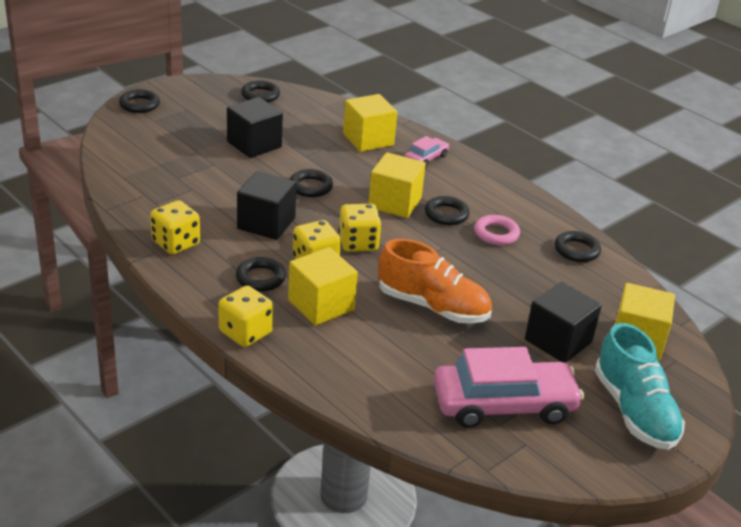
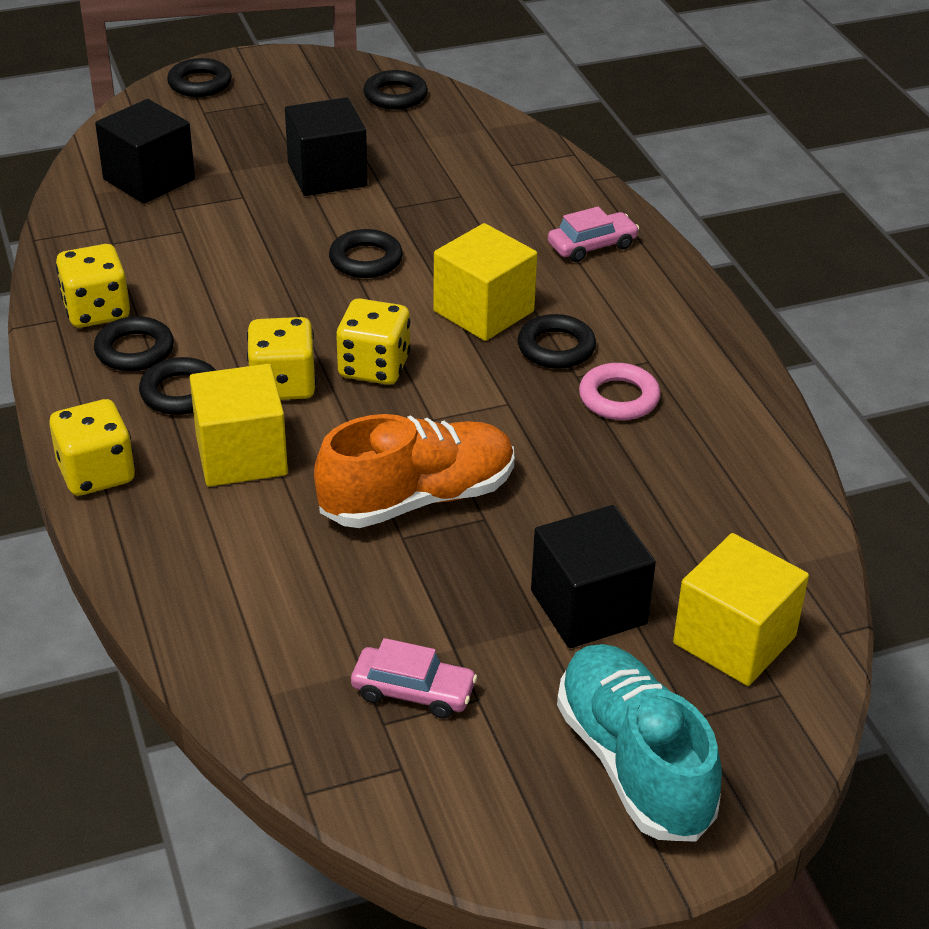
camera: 25 degrees right, 5 degrees up
(266, 223) = (253, 306): black cube -> black cube (149, 179)
(368, 139) = (517, 197): yellow cube -> none
(433, 306) = (417, 498): orange shoe -> orange shoe turned 75 degrees counterclockwise
(503, 404) = (413, 691): pink car -> pink car, size x0.49
(576, 250) = (742, 456): black ring -> black ring (134, 350)
(634, 411) = (633, 763): turquoise shoe -> turquoise shoe turned 150 degrees clockwise

